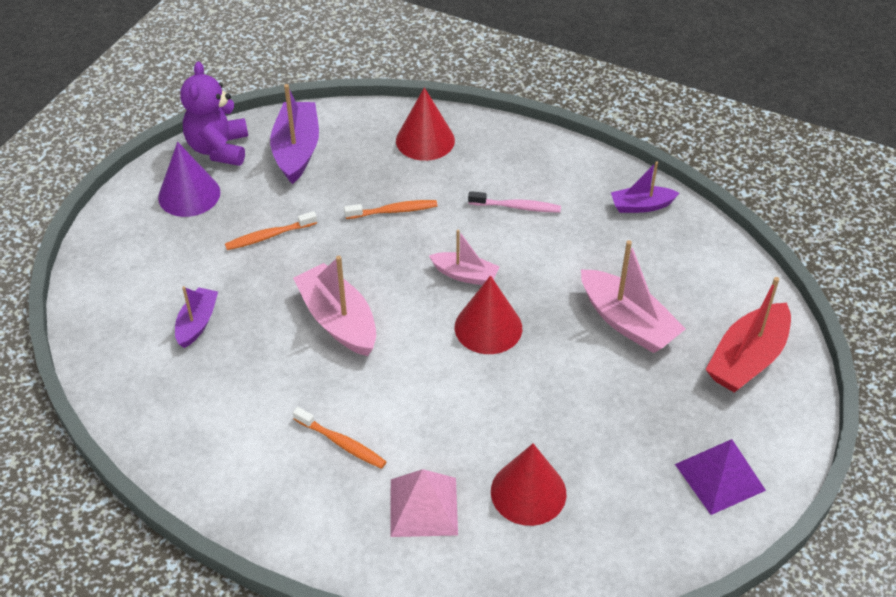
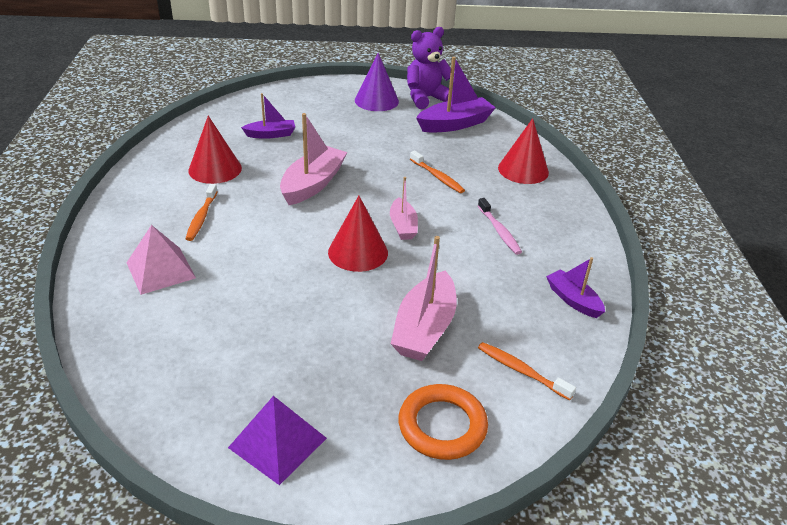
camera: 60 degrees right, 10 degrees down
(269, 236) = (367, 137): orange toothbrush -> orange toothbrush (521, 371)
(528, 492) = (199, 320): red cone -> red cone (215, 169)
(747, 359) = (442, 426): red boat -> orange ring

